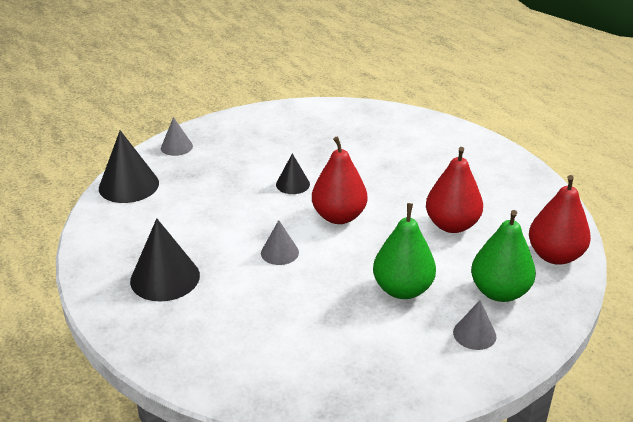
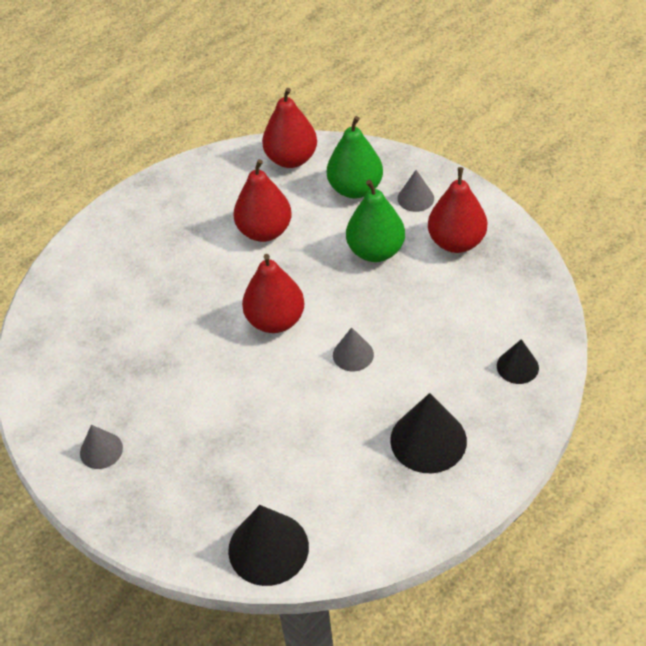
camera: 100 degrees left, 15 degrees up
(176, 147) = (163, 528): grey cone -> grey cone (101, 450)
(292, 184) = (223, 376): black cone -> black cone (517, 366)
(396, 351) = (456, 242): none -> red pear

